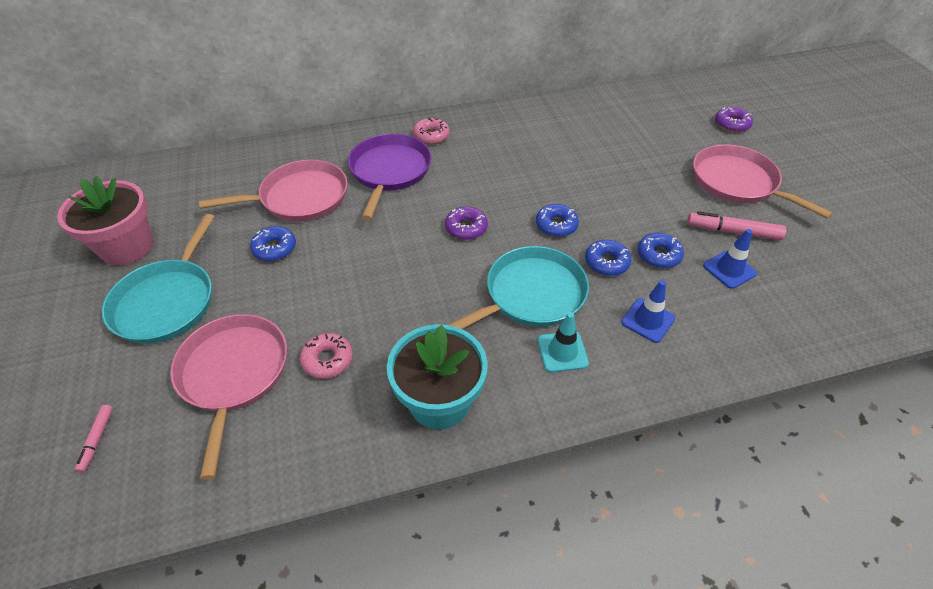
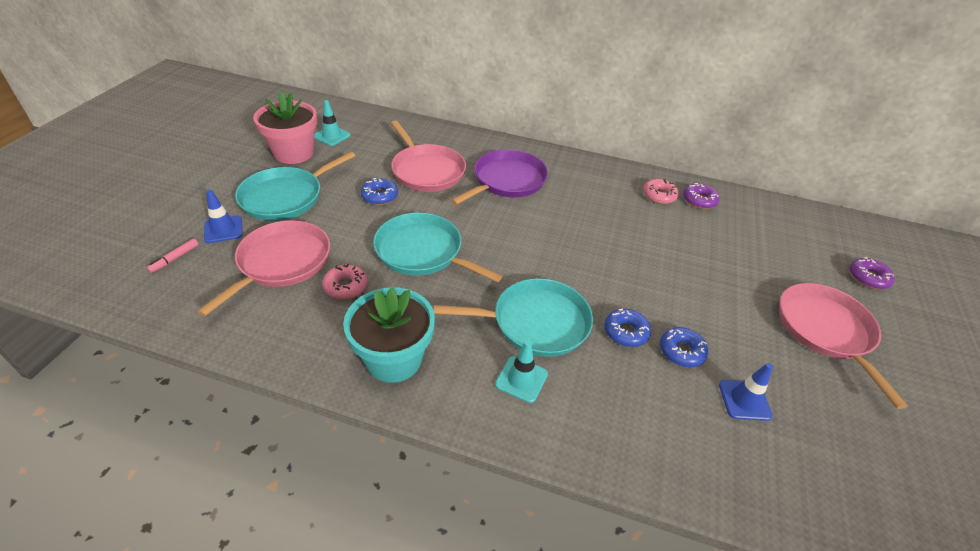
camera: 30 degrees right, 5 degrees down
(155, 207) = (332, 136): none -> turquoise traffic cone
(299, 198) = (426, 170): pink pan -> pink pan turned 45 degrees clockwise
(372, 283) = (423, 252): none -> turquoise pan
(431, 136) = (563, 169): pink donut -> pink donut (659, 196)
(466, 228) = (529, 247): purple donut -> purple donut (699, 200)
(556, 225) = (607, 281): blue donut -> none
(648, 320) = (621, 398): blue traffic cone -> blue traffic cone (223, 229)
(733, 232) = (780, 370): pink marker -> none

